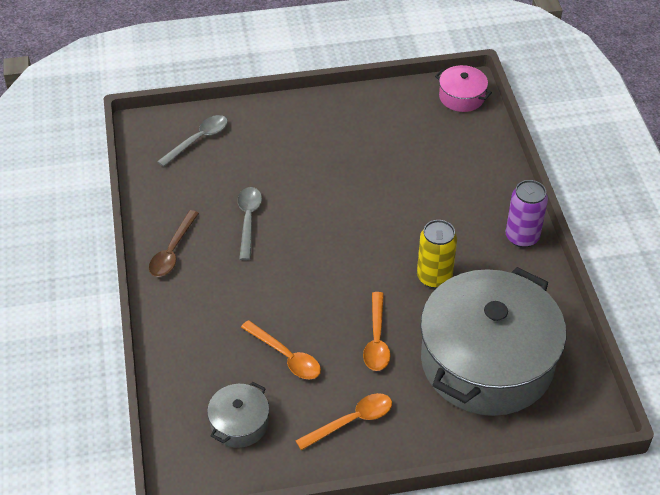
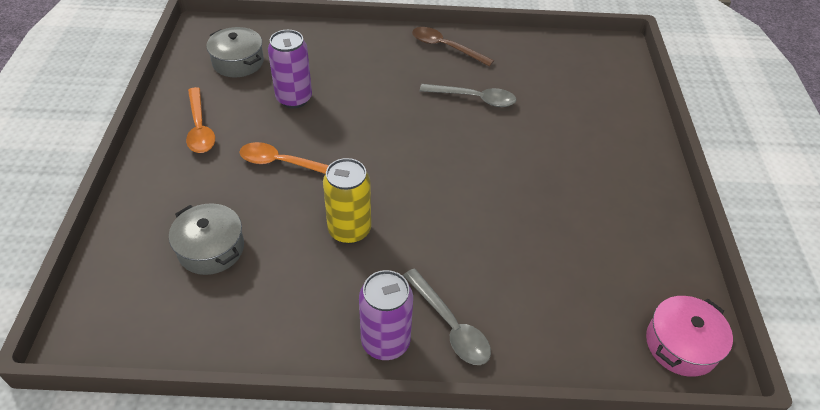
camera: 100 degrees right, 0 degrees up
(198, 140) = (596, 79): grey spoon -> grey spoon (450, 325)
(286, 356) = (294, 98): orange spoon -> purple can
(487, 361) = (211, 248): grey pot -> grey pot, size x0.42

